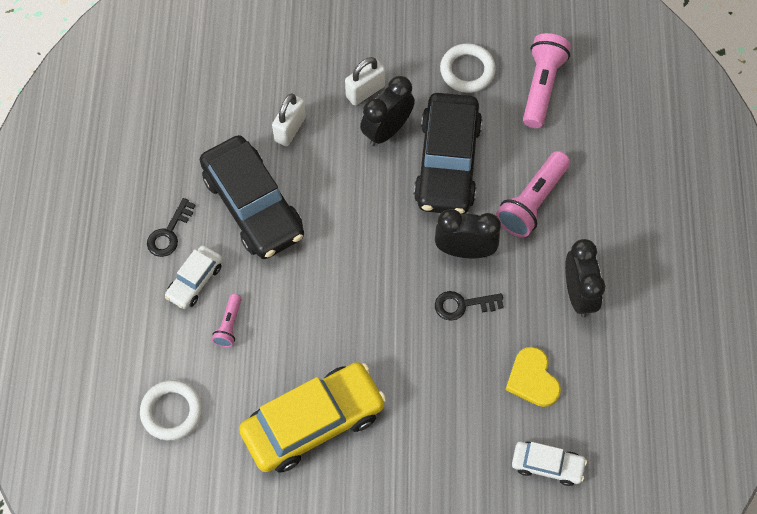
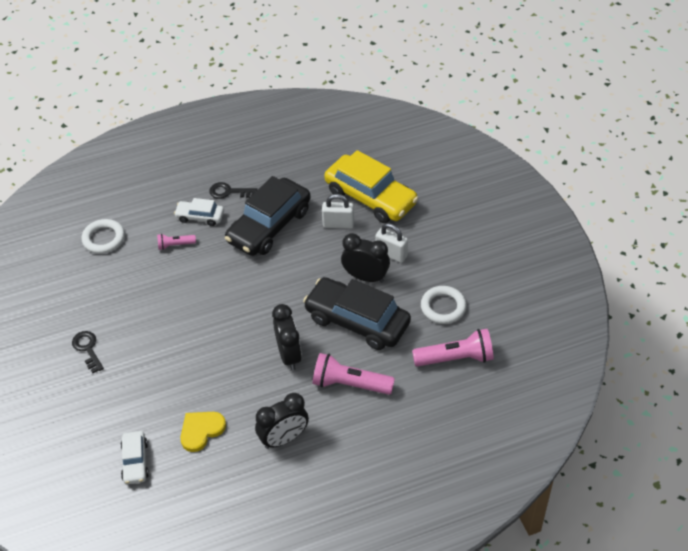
camera: 70 degrees right, 15 degrees down
(313, 422) = (121, 313): yellow car -> yellow car (370, 197)
(447, 162) = (357, 321): black car -> black car turned 45 degrees clockwise
(463, 305) = (244, 368): black key -> black key (87, 349)

